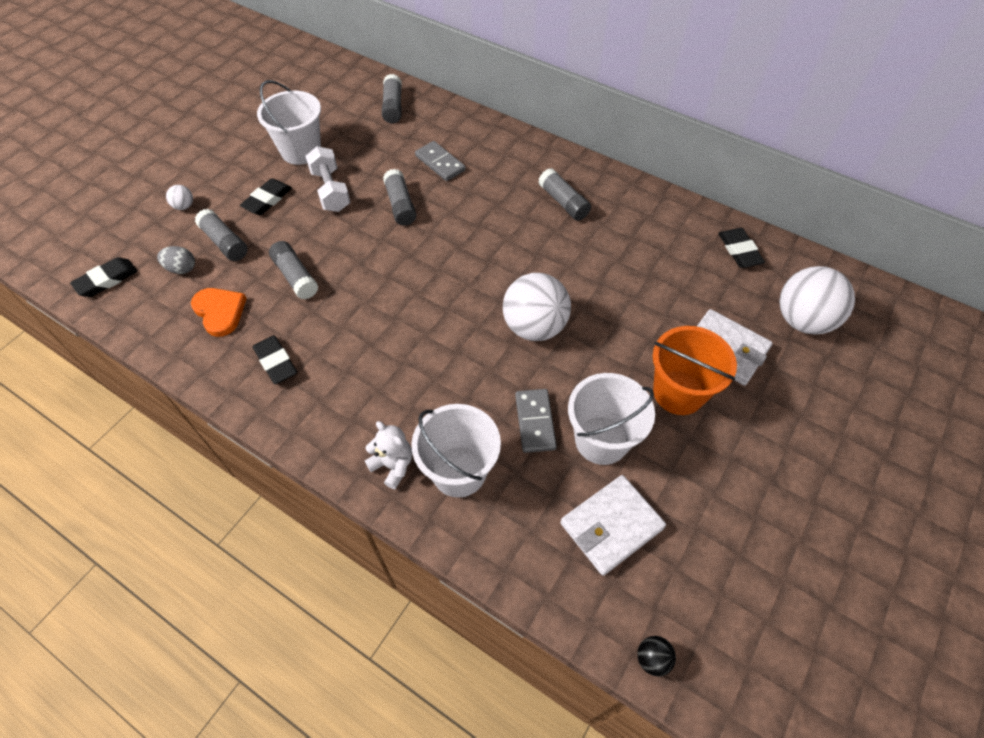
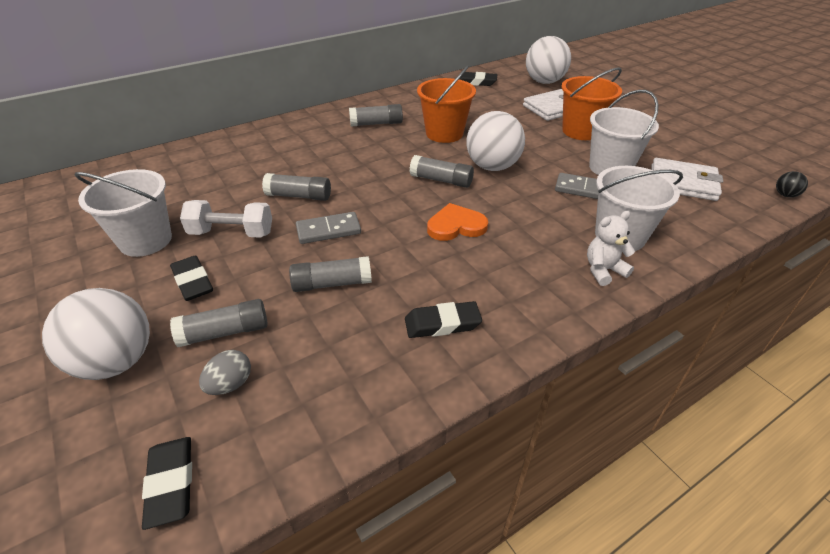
camera: 65 degrees left, 15 degrees down
(184, 206) = (116, 361): white ball -> white ball, size x2.38
(220, 312) = (335, 358): orange heart -> orange heart (456, 226)
(393, 107) = (161, 170): grey glue stick -> grey glue stick (441, 180)
(440, 163) = (270, 164): grey domino -> grey domino (328, 230)
(580, 264) = (444, 133): none -> orange bucket
(611, 526) = (683, 183): white wallet -> white wallet turned 60 degrees counterclockwise

